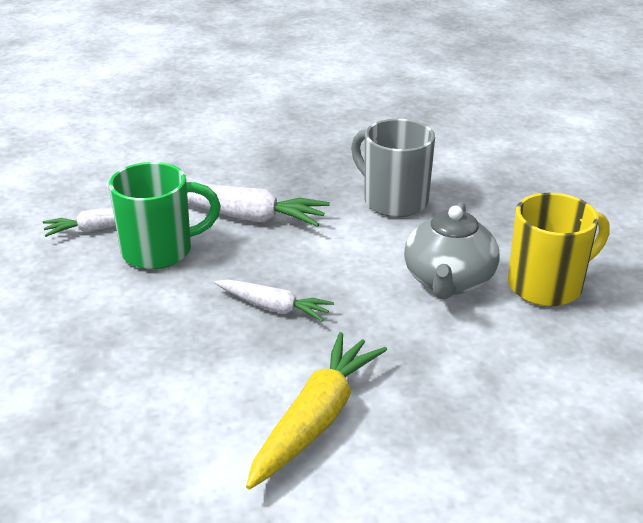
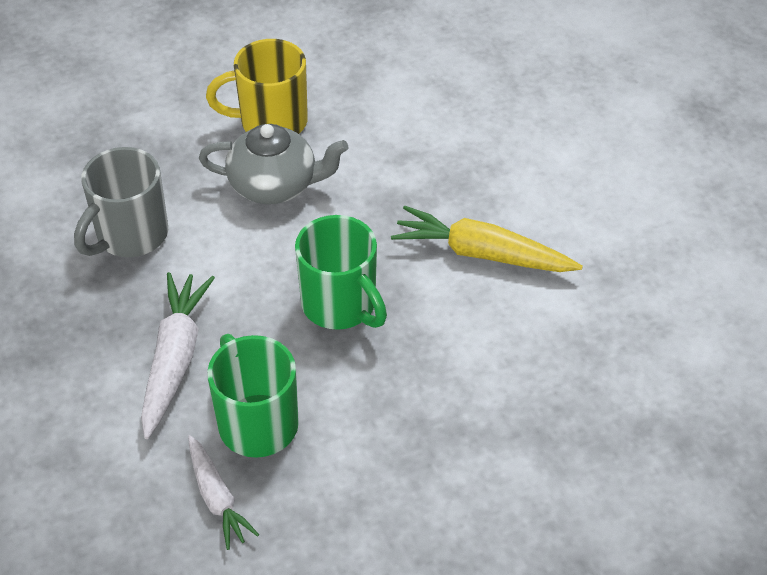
camera: 100 degrees left, 15 degrees up
(273, 307) = (340, 305): white carrot -> green mug
(547, 285) = (271, 122): yellow mug -> yellow mug turned 60 degrees counterclockwise

